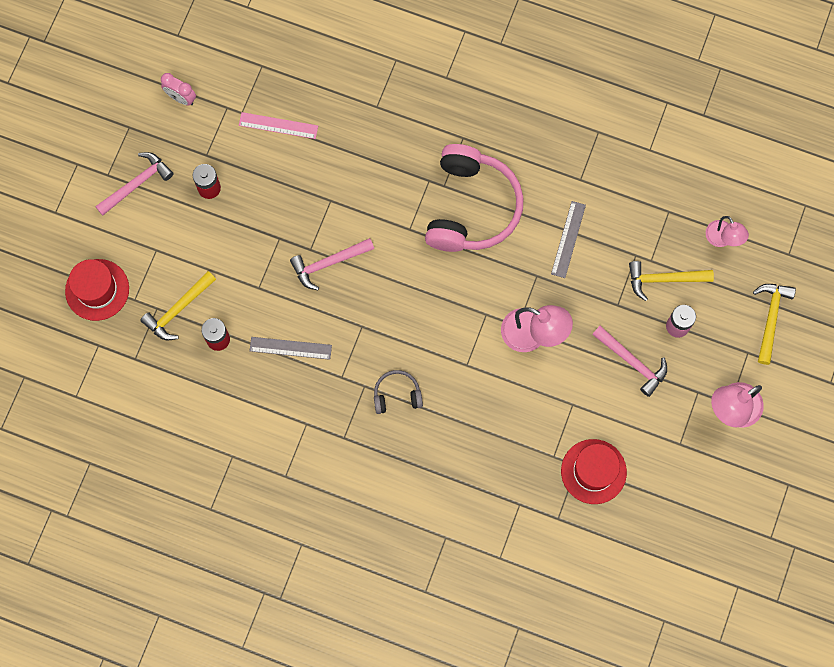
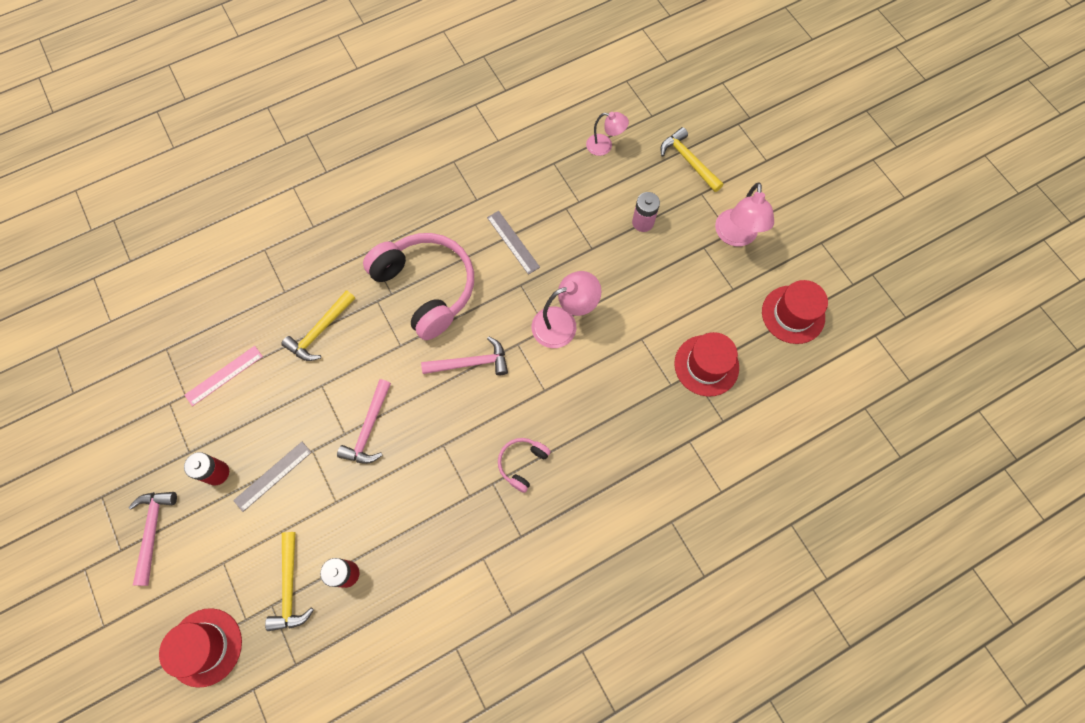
camera: 50 degrees left, 5 degrees down
(181, 98) = (123, 433): pink clock -> none
(290, 348) = (409, 518): grey ruler -> grey ruler (273, 476)
(397, 395) = (522, 463): grey headphones -> pink headphones
(632, 362) = (643, 272): pink hammer -> pink hammer (470, 363)
(664, 279) = (600, 204): yellow hammer -> yellow hammer (320, 331)
(698, 508) = (793, 314): none -> red hat

